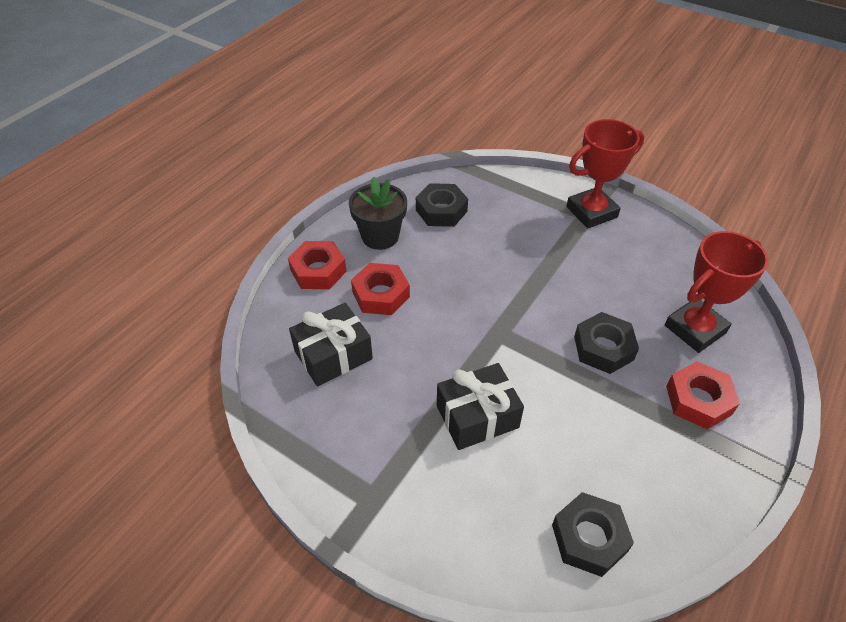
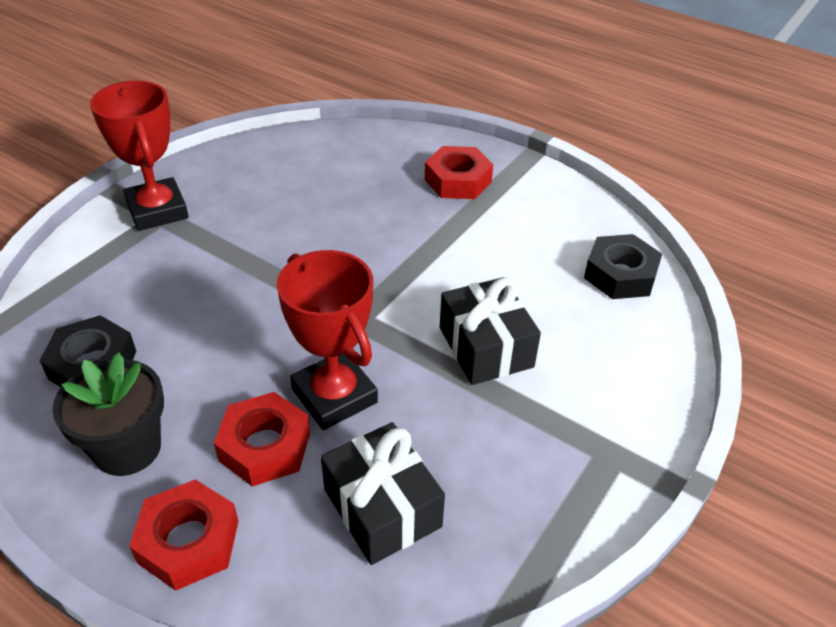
camera: 90 degrees left, 5 degrees down
(603, 348) = (388, 233): black nut -> none
(695, 329) = (367, 166): red trophy -> red trophy (334, 396)

